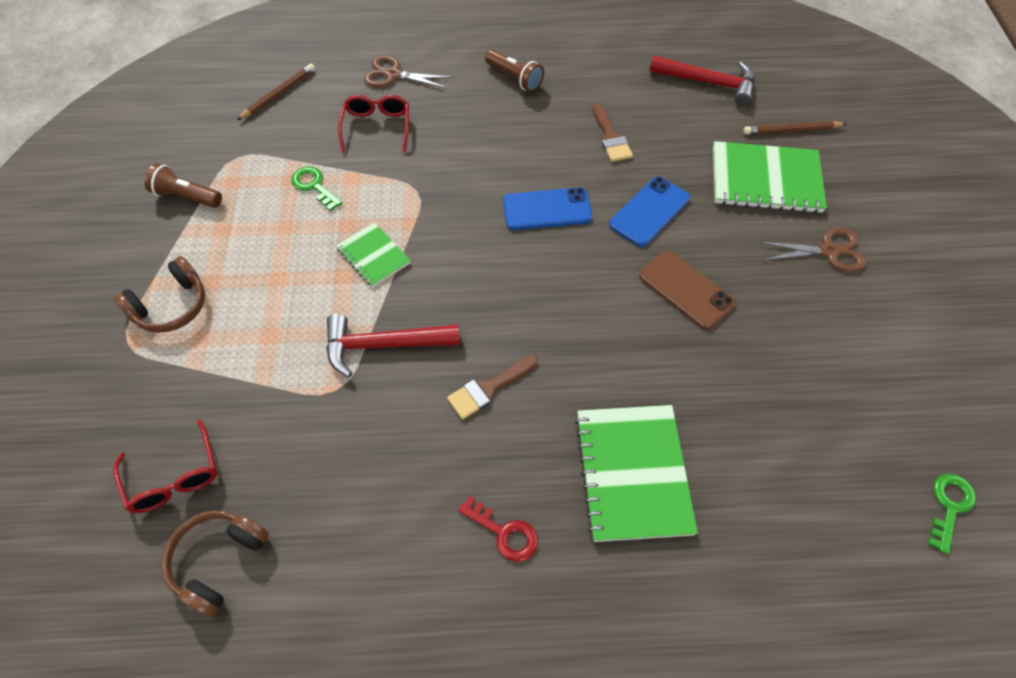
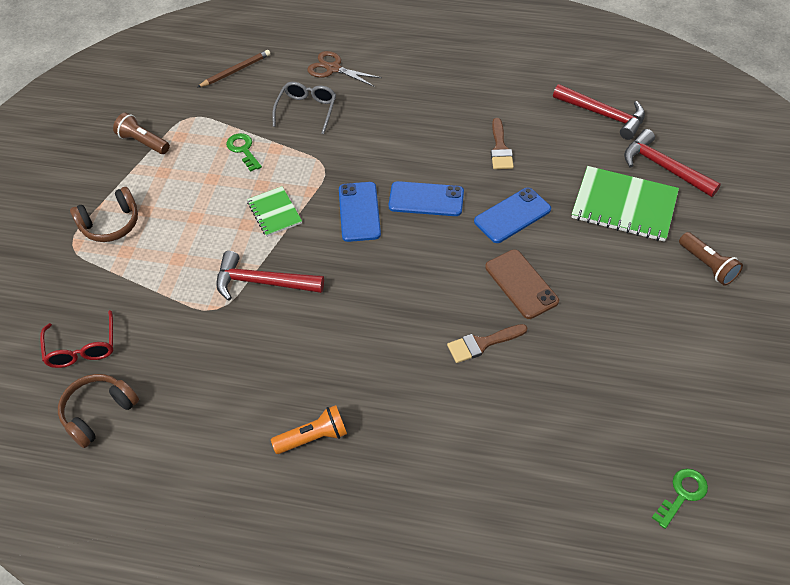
camera: 15 degrees right, 5 degrees down
(377, 128) = (306, 110): red glasses -> grey glasses
(474, 237) = (359, 212): none -> blue phone
(488, 389) = (334, 330): brown brush -> brown brush (482, 344)
(504, 533) = (313, 437): red key -> orange flashlight
(514, 78) = (434, 86): brown flashlight -> brown flashlight (707, 265)
(633, 473) = (428, 415): green notebook -> none
(791, 130) = (664, 167): brown pencil -> red hammer
(829, 251) = (658, 274): brown scissors -> none

